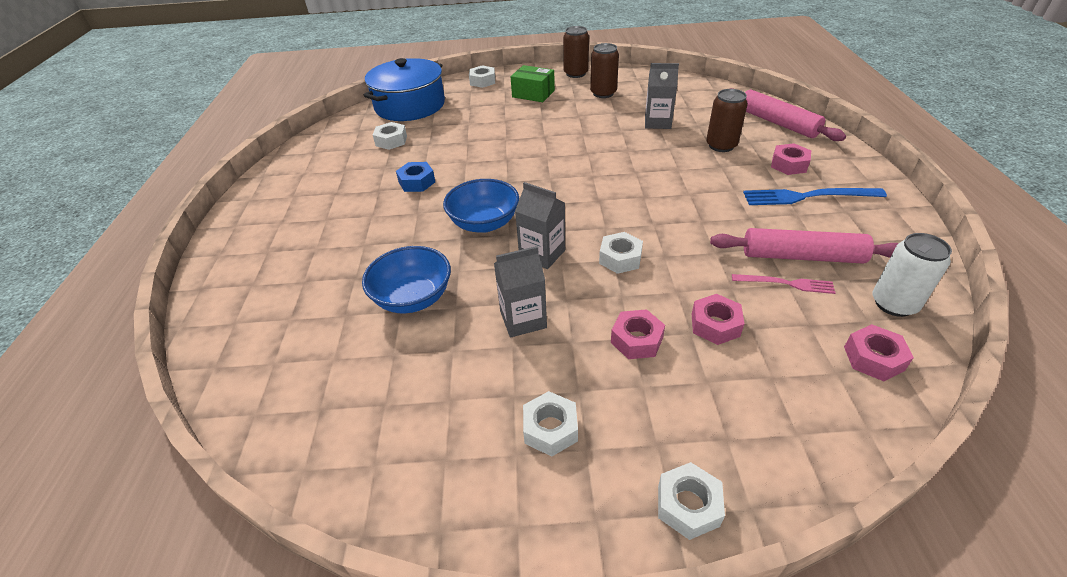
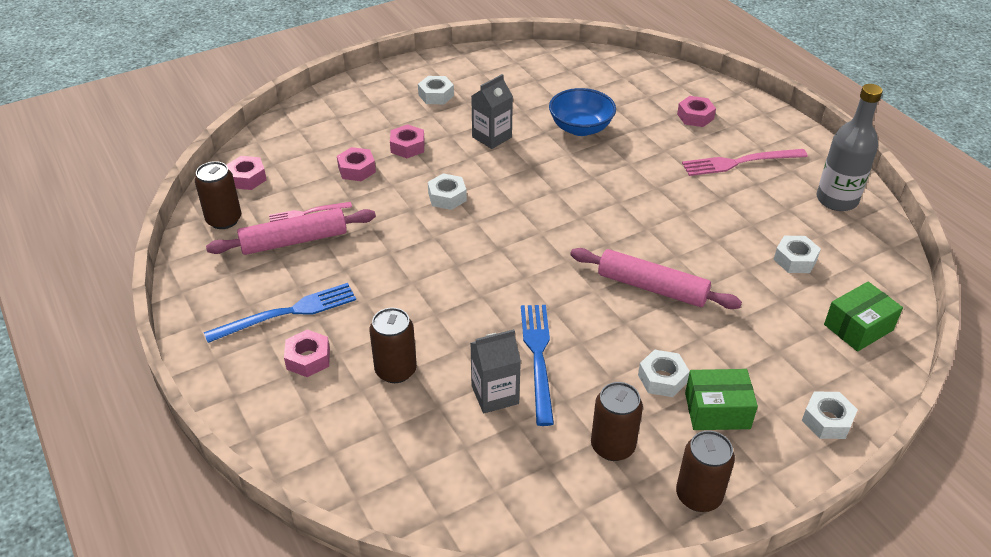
camera: 150 degrees right, 0 degrees up
(284, 272) = (695, 116): none -> pink nut
(301, 166) = (836, 200): none -> grey bottle
(320, 213) = (740, 162): none -> pink fork
(410, 105) = (858, 327): blue pot -> green box
(417, 182) = (696, 216): blue nut -> none
(484, 223) = (586, 194): blue bowl -> none
(542, 254) = (513, 183): grey carton -> none
(617, 132) = (538, 357): none -> blue fork
(688, 505) = (352, 89): white nut -> white nut (662, 378)
(777, 123) = (327, 446): pink rolling pin -> pink rolling pin (652, 287)
(894, 304) = (224, 220): white can -> brown can

